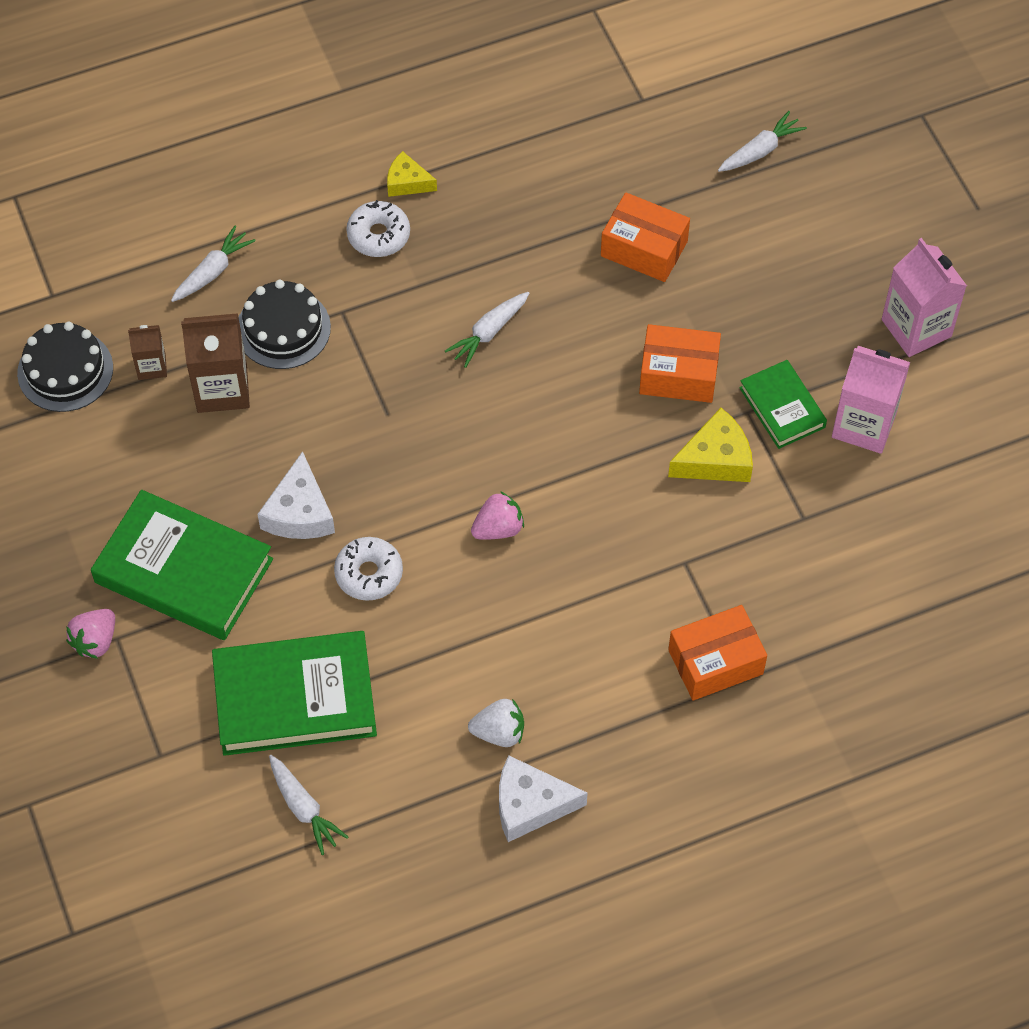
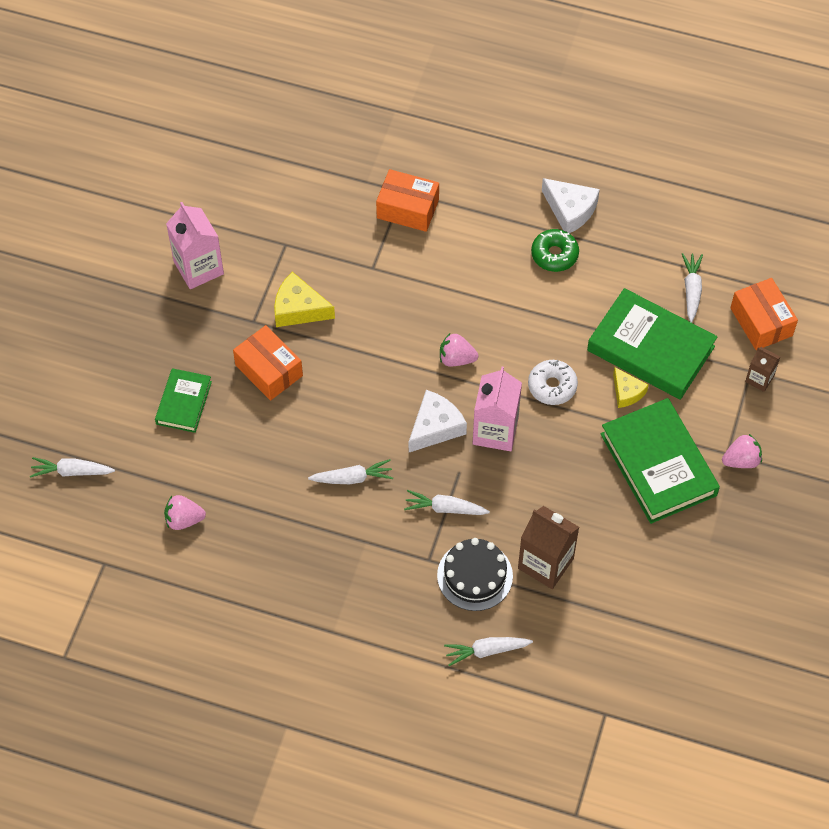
camera: 140 degrees left, 0 degrees up
(65, 370) = (635, 650): black cake -> none
(151, 366) = (578, 612): brown carton -> brown carton (759, 379)
(299, 512) = (562, 450): white cheese -> white cheese (435, 427)
(369, 369) = (445, 508): none -> white carrot
(378, 235) = (359, 595): white donut -> none
(407, 182) = (307, 620): yellow cheese -> yellow cheese (627, 392)
(499, 732) = (554, 254): white strawberry -> green donut
(611, 184) = (184, 519): none -> pink strawberry
(644, 248) = (208, 461): orange box -> orange box (761, 322)
(782, 407) = (232, 309): green book -> green book (184, 403)
(916, 328) = (109, 297): pink carton -> pink carton (495, 431)

